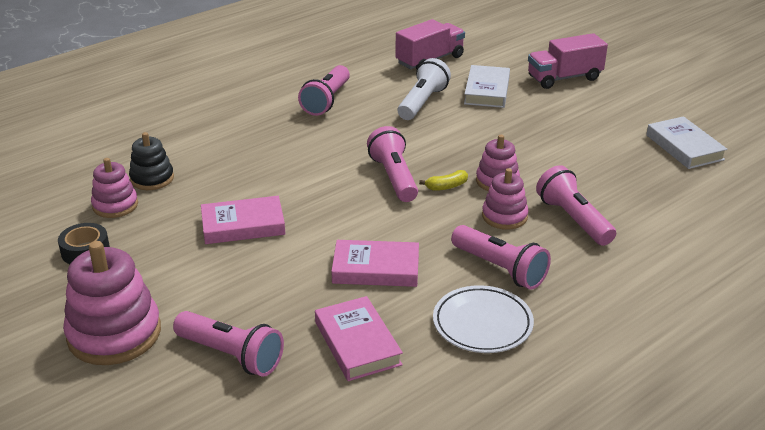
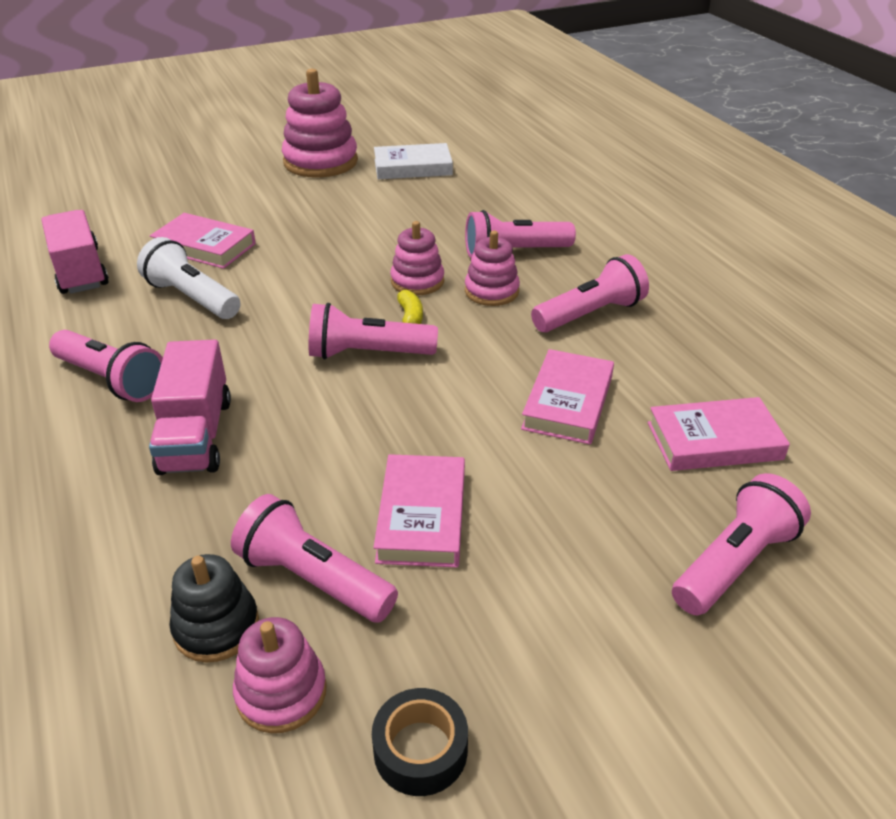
camera: 75 degrees left, 5 degrees up
(114, 334) = (676, 708): pink stacking toy -> pink stacking toy (320, 162)
(187, 199) = (313, 579): none -> pink flashlight
(482, 324) = (685, 345): white plate -> none
(487, 91) = (204, 247): white book -> pink book
(564, 78) = (220, 193): pink truck -> pink truck (196, 435)

